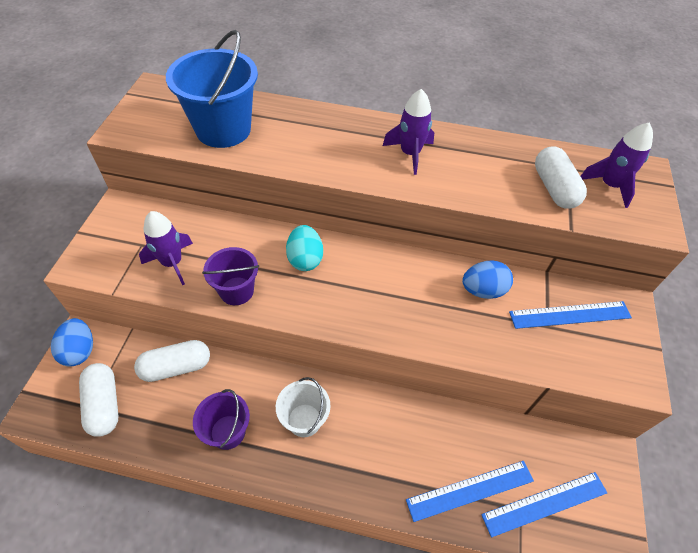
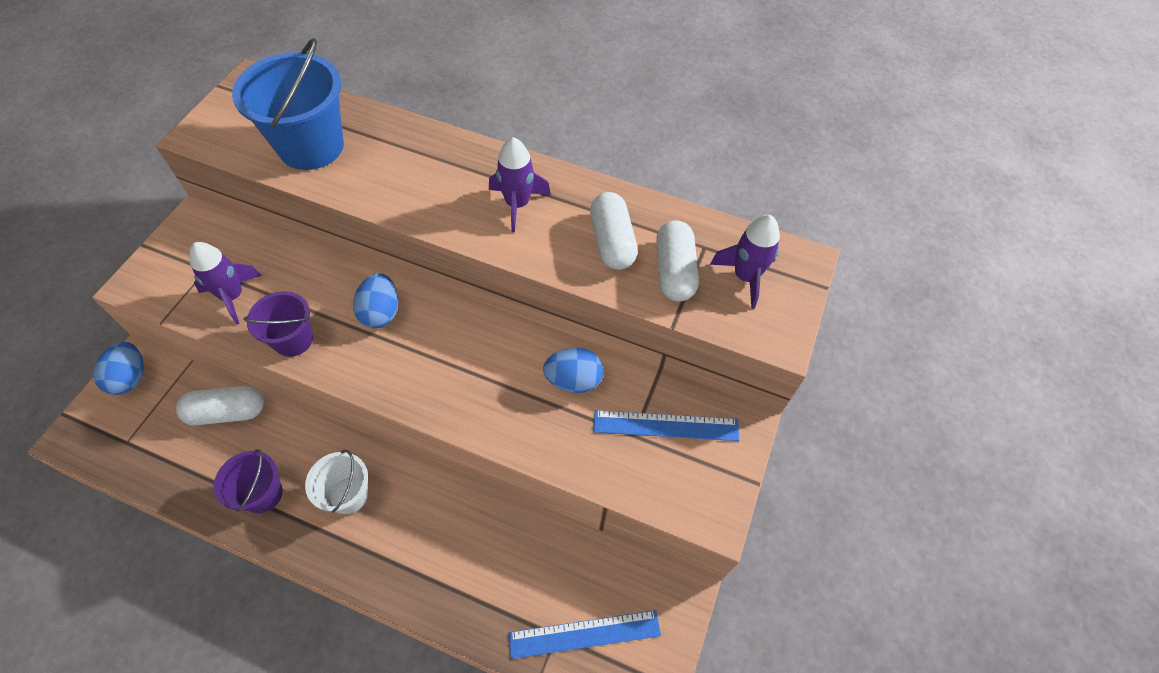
camera: 10 degrees right, 5 degrees up
(104, 405) = (141, 442): white capsule -> white capsule (612, 242)
(305, 259) = (381, 312): turquoise egg -> blue egg
(470, 490) = (506, 604): blue ruler -> none

